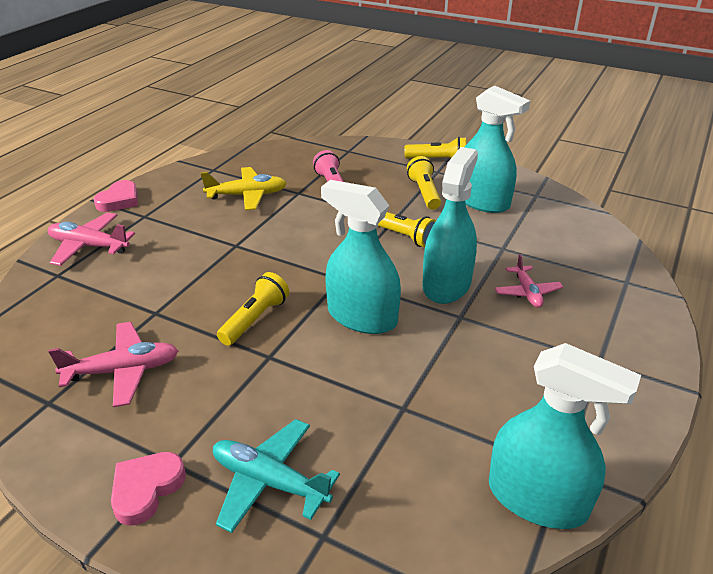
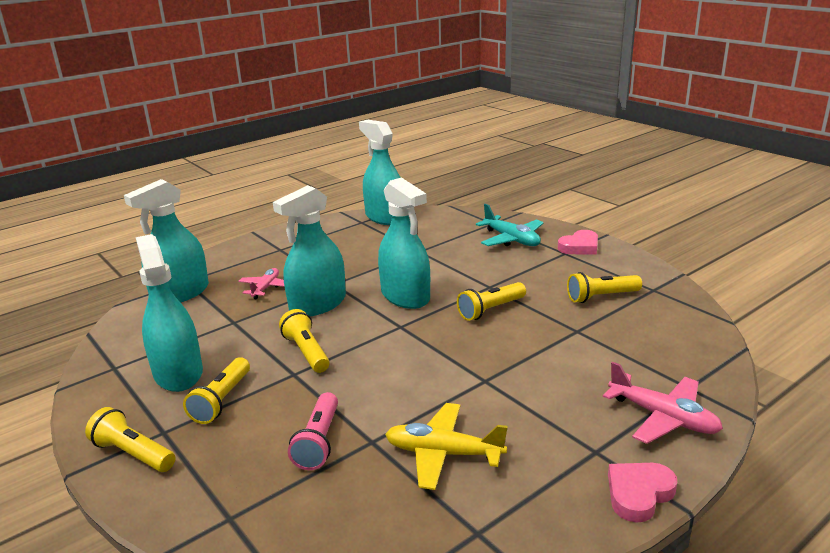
camera: 155 degrees left, 10 degrees down
(123, 371) = (601, 297): pink plane -> yellow flashlight
(603, 265) = (180, 293): none -> turquoise spray bottle

